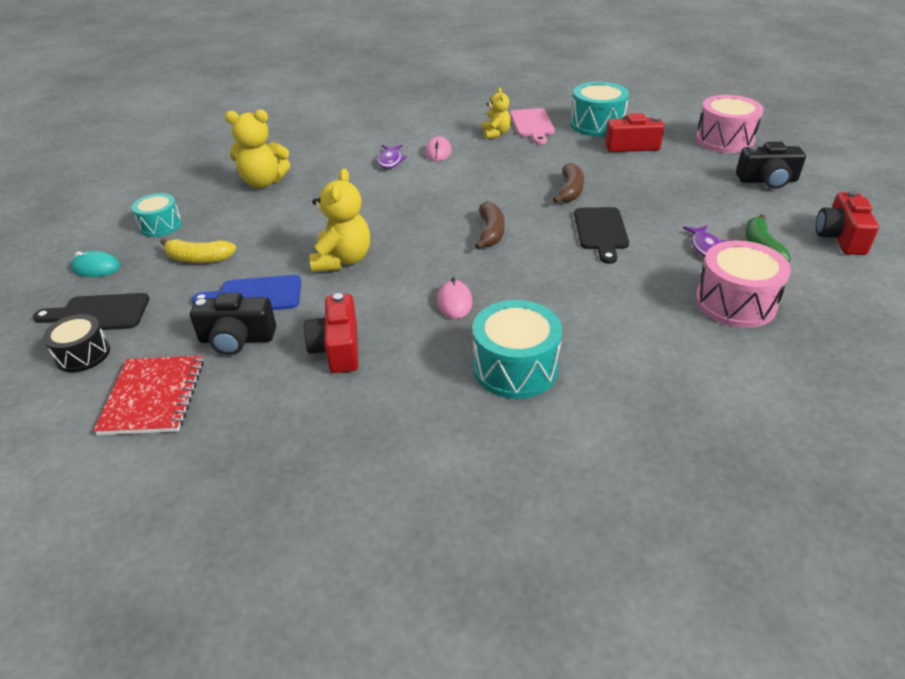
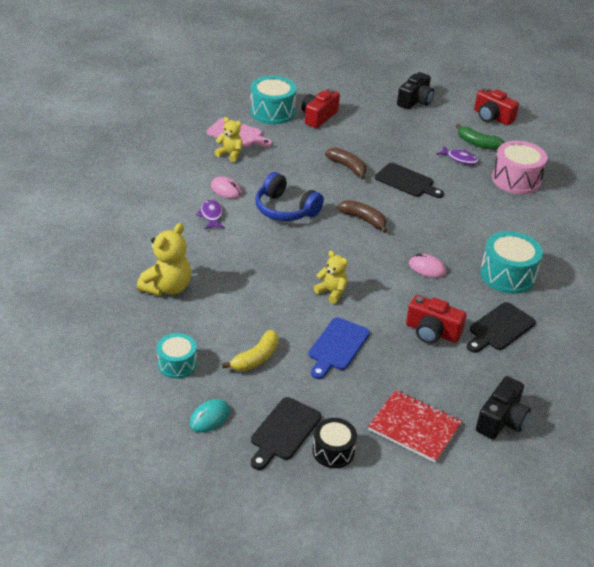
camera: 60 degrees left, 0 degrees up
(237, 339) = (382, 371): black camera -> black camera (501, 420)
(342, 260) = (332, 292): yellow teddy bear -> yellow teddy bear, size x0.62
(390, 161) = (211, 215): purple fish -> purple fish turned 135 degrees counterclockwise
(396, 400) = (500, 328): none -> black cutting board
(448, 188) = (285, 209): none -> blue headphones
(724, 140) = (353, 85): pink drum -> none

